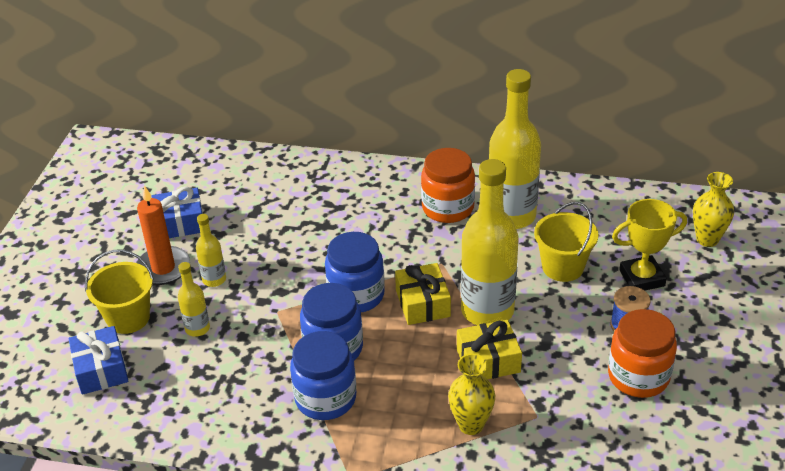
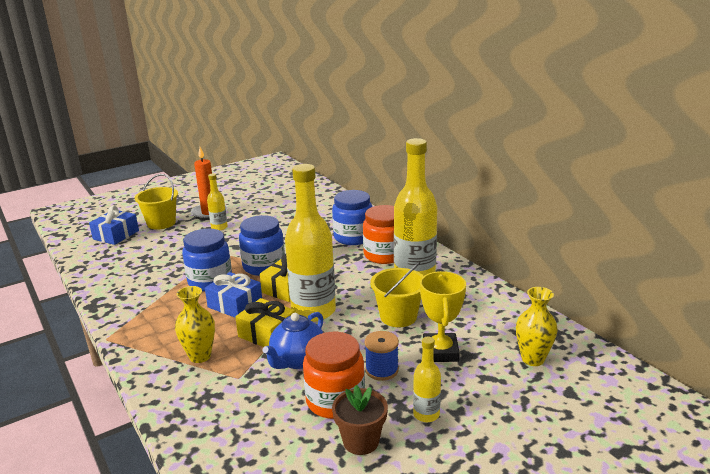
camera: 45 degrees right, 15 degrees down
(180, 223) = (249, 201): blue gift -> blue gift (235, 304)
(197, 328) = (176, 241): yellow bottle -> yellow bottle (426, 414)
(325, 398) = (165, 299): blue jar -> blue jar (353, 237)
(555, 365) = (297, 360): none -> blue teapot
(641, 278) = (440, 352): yellow trophy -> yellow trophy turned 60 degrees clockwise
(703, 392) = (361, 441): none -> brown flower pot

